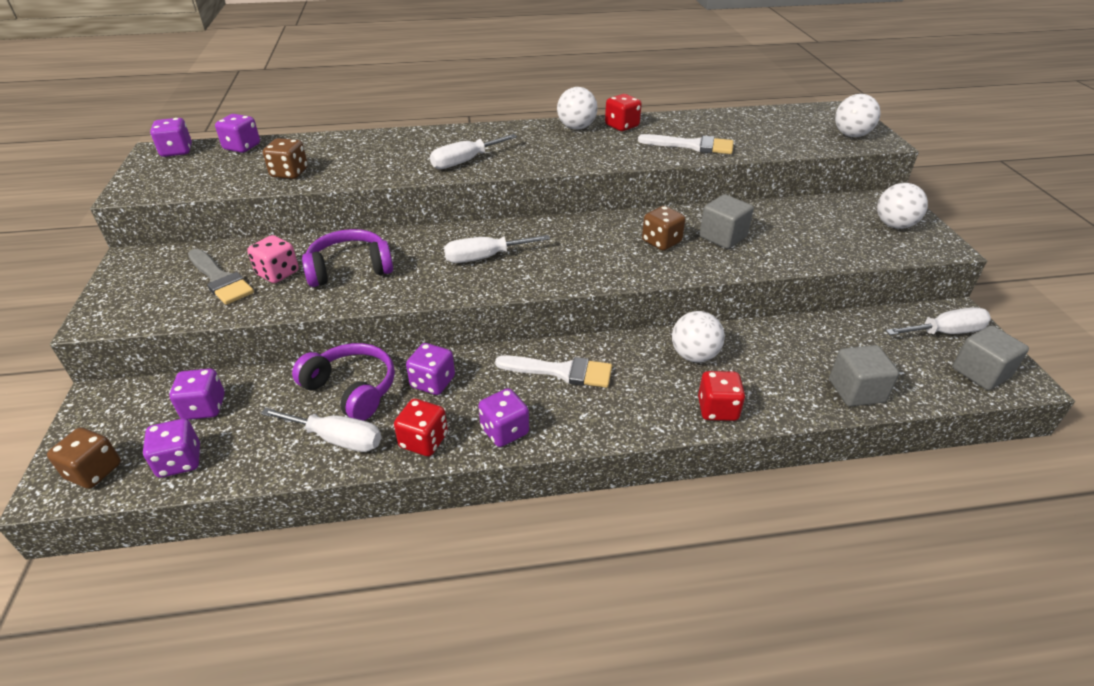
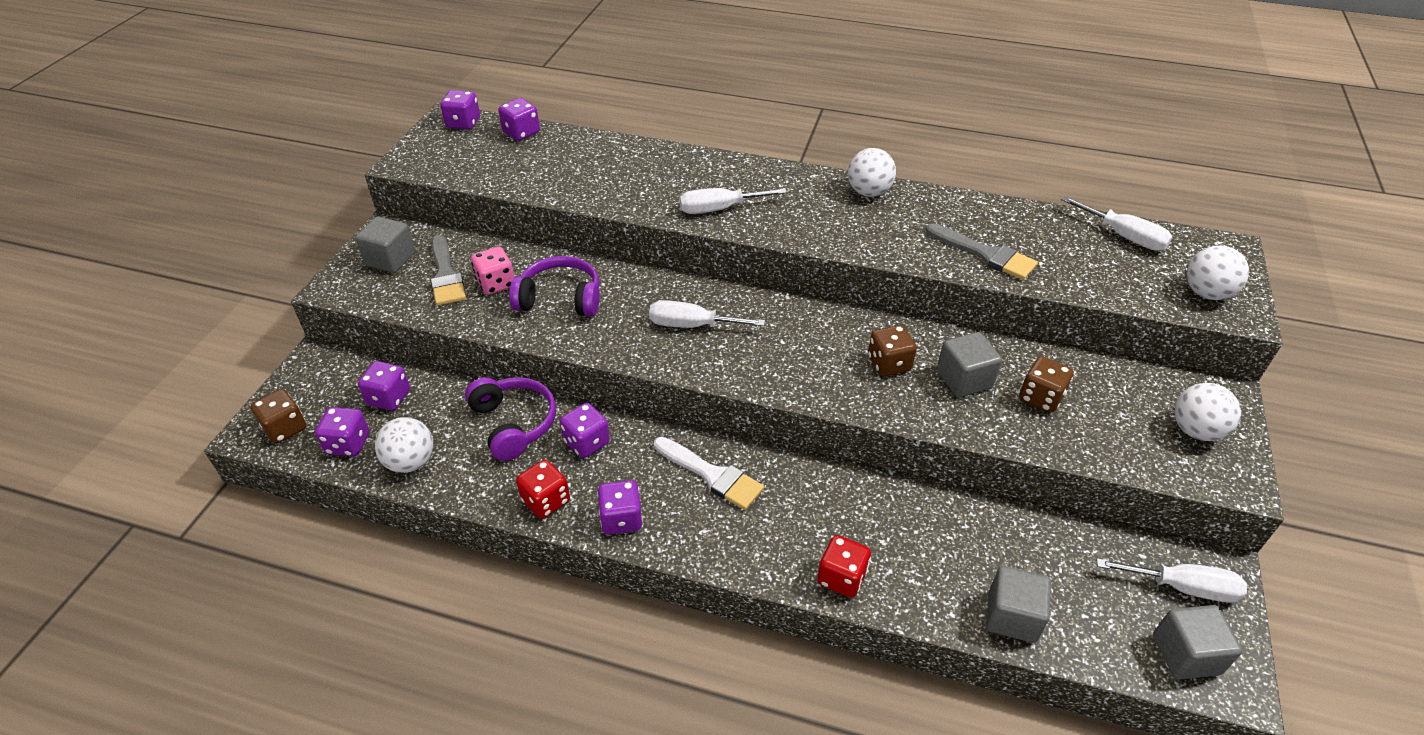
camera: 25 degrees right, 5 degrees up
(150, 281) = (390, 259): none -> grey cube
(289, 173) = (546, 178): brown dice -> brown dice (1040, 398)
(337, 439) = (476, 470): white screwdriver -> white screwdriver (1123, 236)
(622, 126) = (922, 203): red dice -> none
(692, 145) = (986, 254): white brush -> grey brush
(694, 355) = (859, 507): white ball -> white ball (411, 462)

